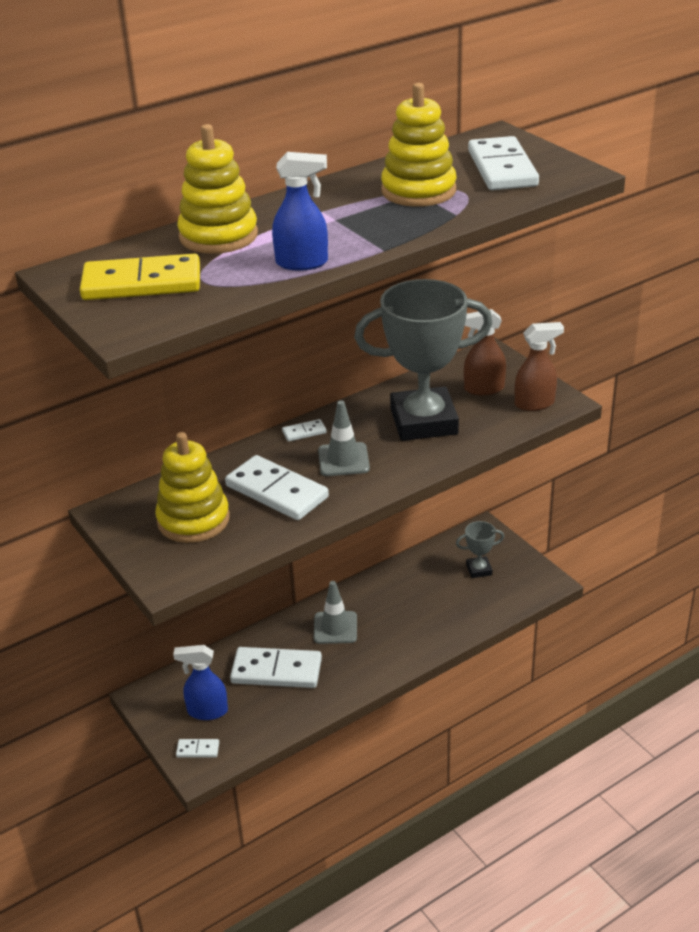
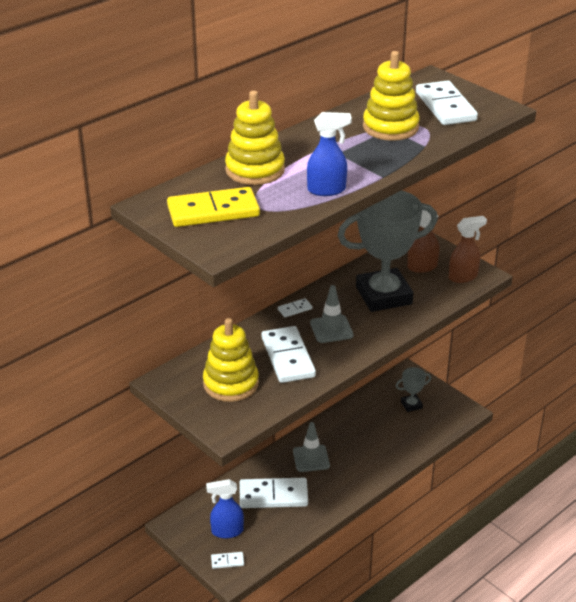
camera: 10 degrees left, 0 degrees up
(277, 491) = (288, 357): white domino -> white domino turned 45 degrees clockwise

